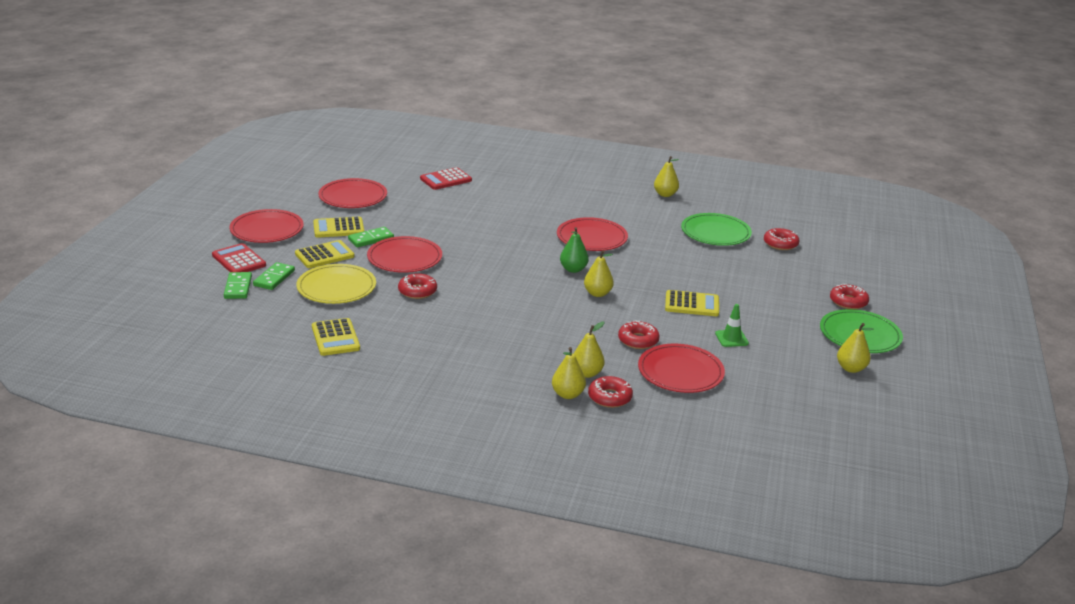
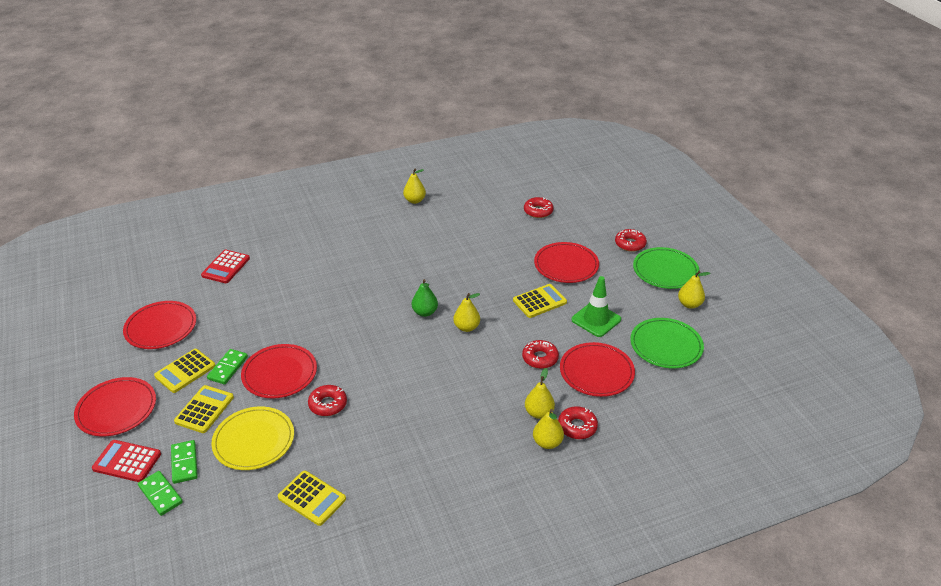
camera: 35 degrees left, 10 degrees up
(592, 238) = (406, 272): red plate -> red plate (566, 265)
(715, 233) = (486, 222): green plate -> green plate (666, 345)
(731, 338) = (596, 319): green traffic cone -> green traffic cone, size x1.62

